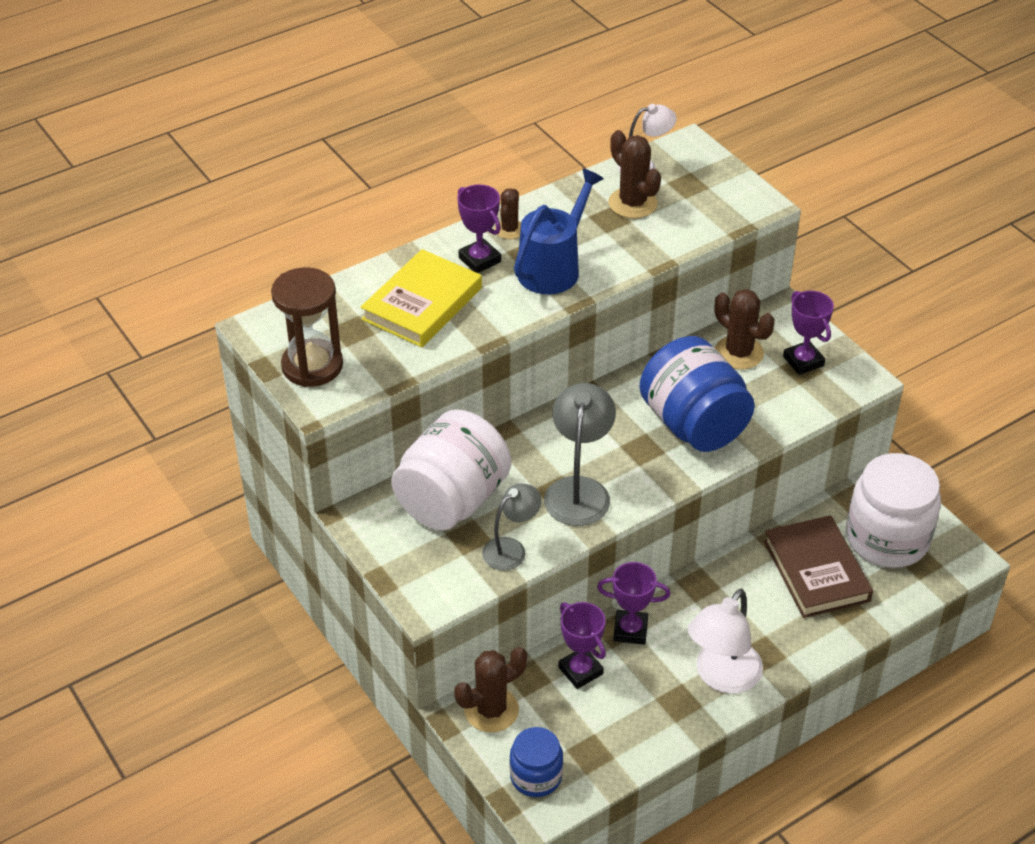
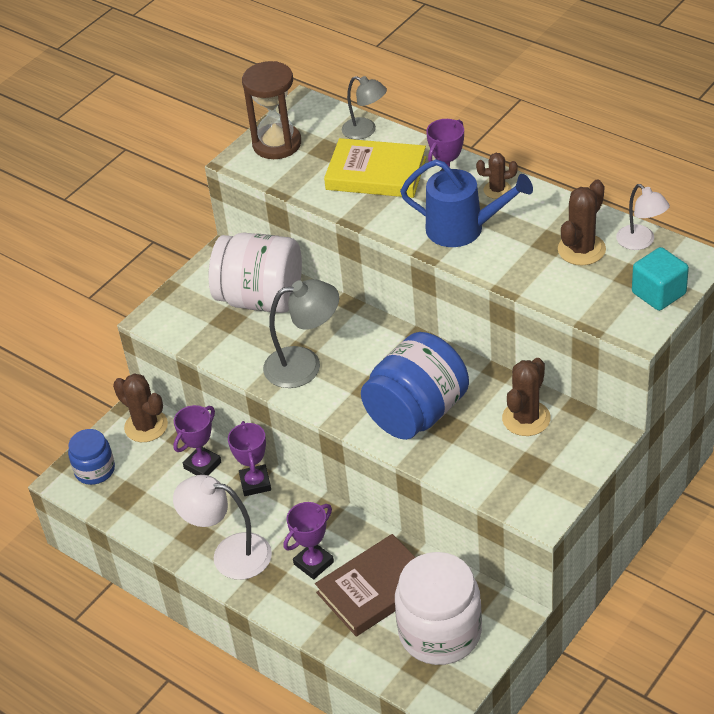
camera: 75 degrees right, 0 degrees up
(511, 549) = (225, 346): grey lamp -> grey lamp (365, 131)
(719, 177) = (658, 293): none -> turquoise cube
(803, 361) = (541, 465): purple trophy -> purple trophy (313, 563)

